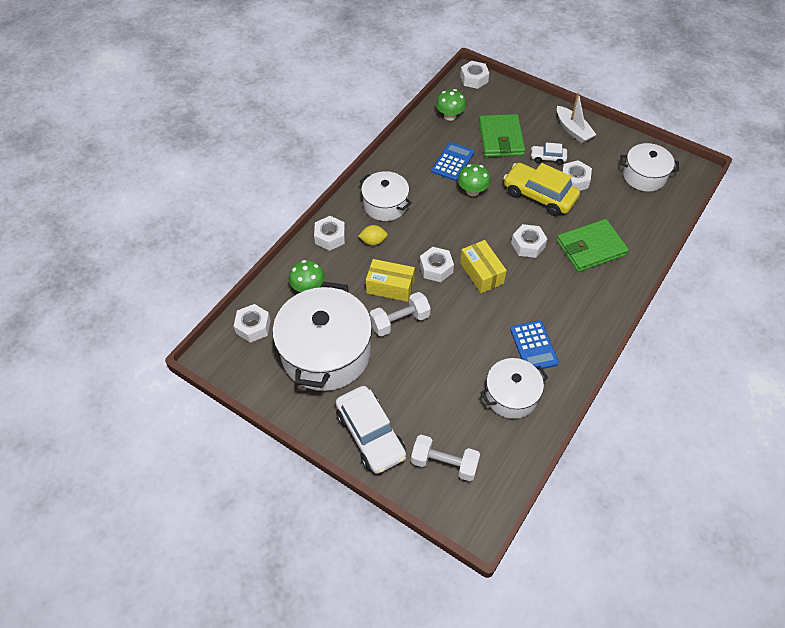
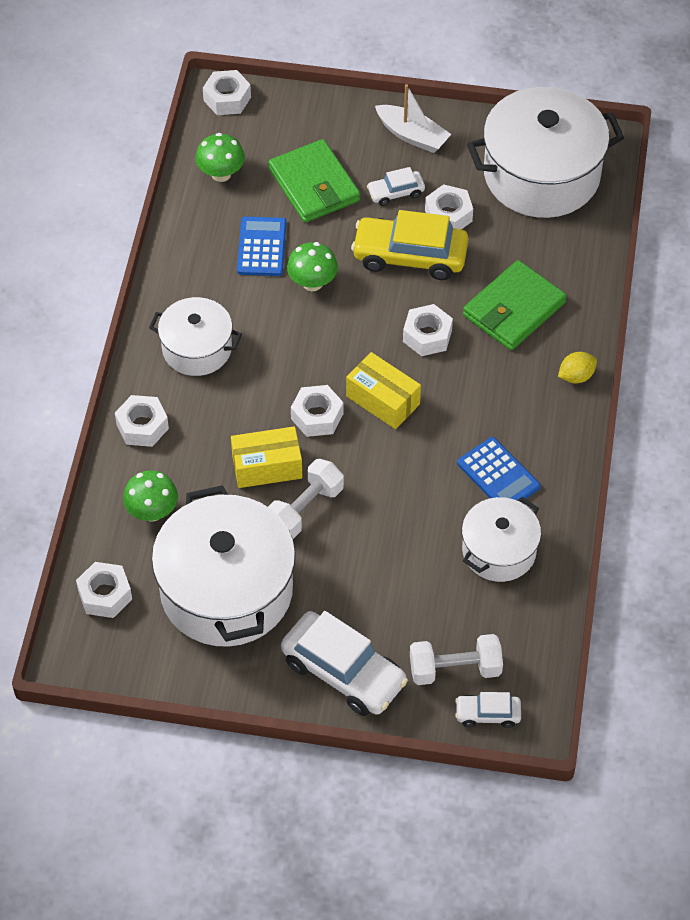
camera: 25 degrees left, 0 degrees up
(373, 241) = (208, 410): yellow lemon -> yellow lemon (576, 376)
(451, 504) = (487, 714): none -> white car
(644, 176) = (541, 174): white pot -> white pot, size x1.77

